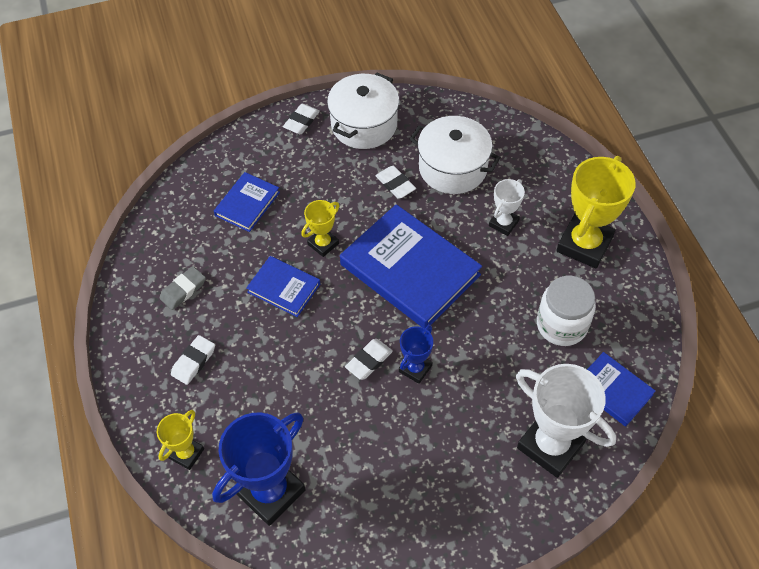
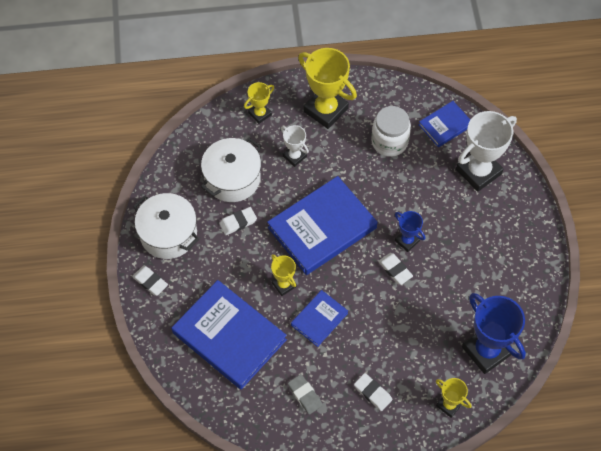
camera: 80 degrees left, 5 degrees up
(247, 204) = (229, 336): blue book -> blue book, size x1.94
(552, 177) = (260, 114): none -> yellow trophy

